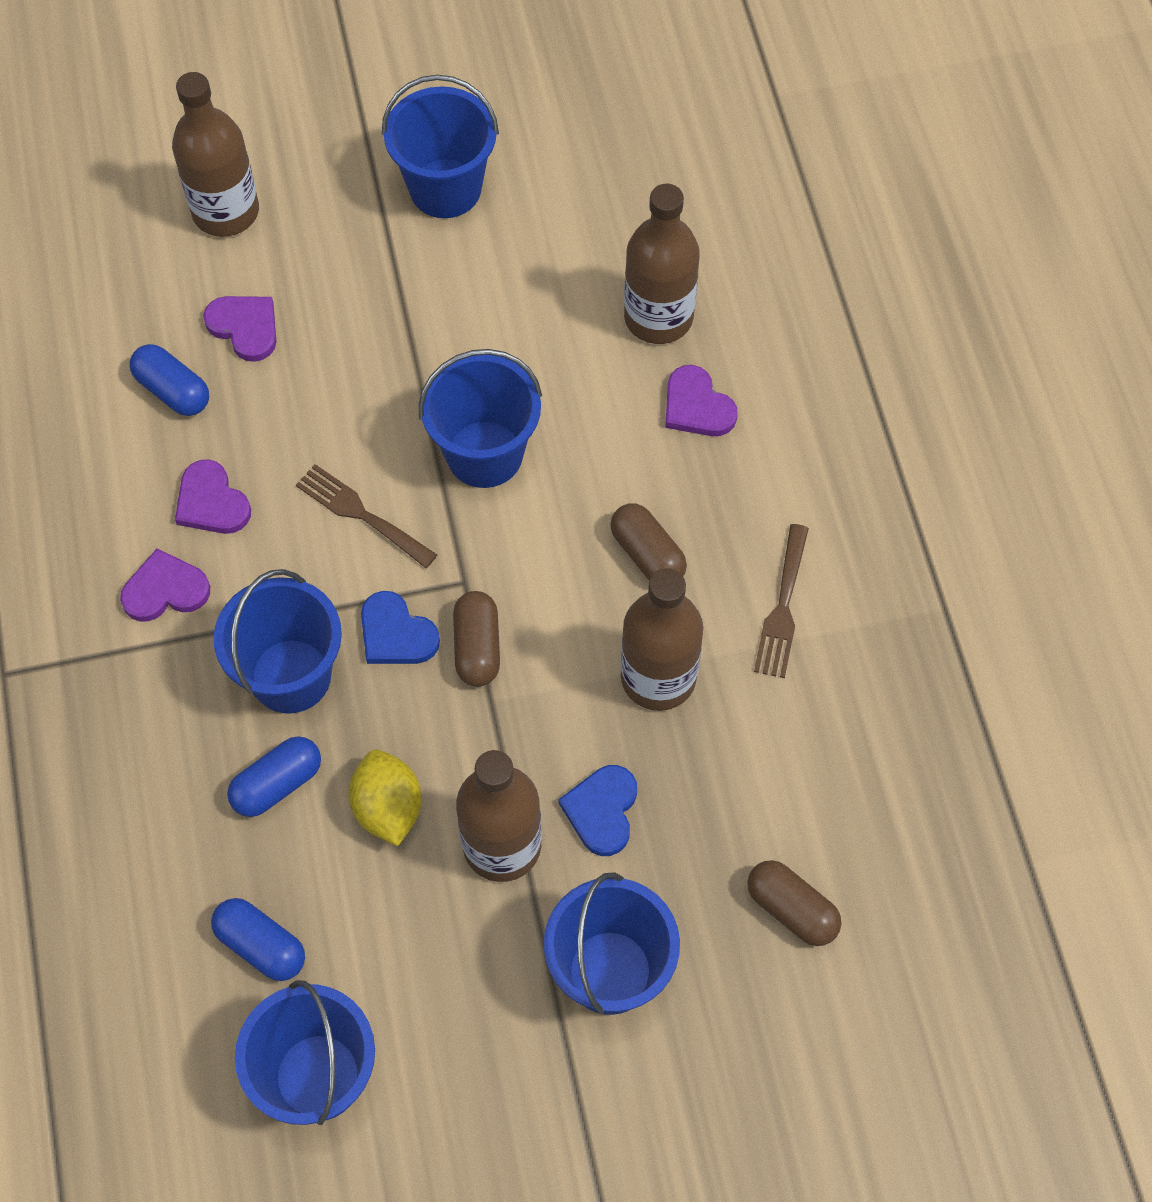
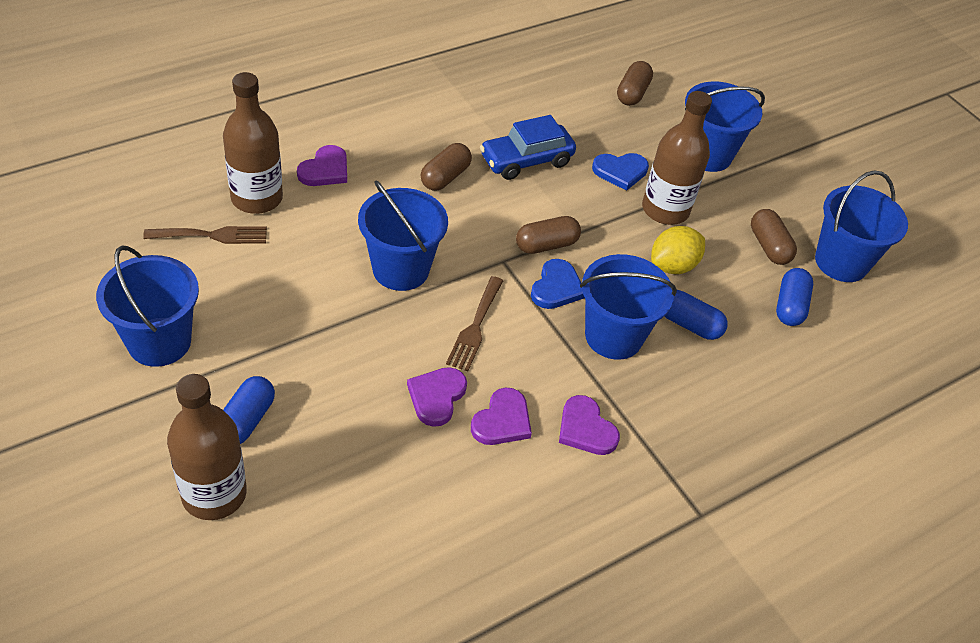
camera: 115 degrees left, 15 degrees down
(173, 390) = (412, 478): blue capsule -> blue capsule (246, 420)
(245, 327) = (334, 444): purple heart -> purple heart (436, 397)
(383, 974) = (769, 246): none -> brown capsule
(658, 677) = (526, 160): brown bottle -> blue car
(782, 608) = (456, 115): brown fork -> brown fork (212, 235)

